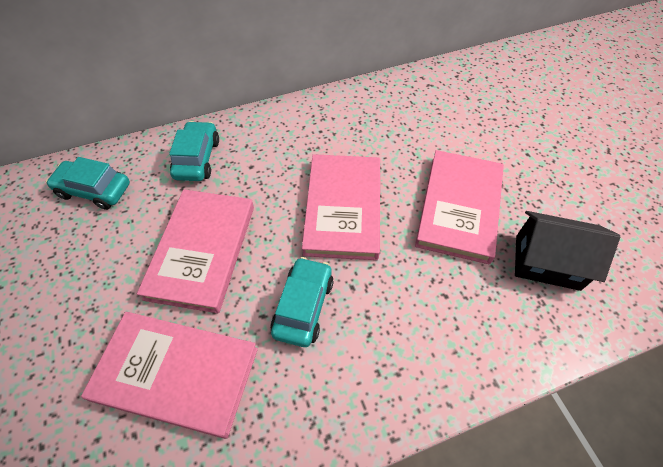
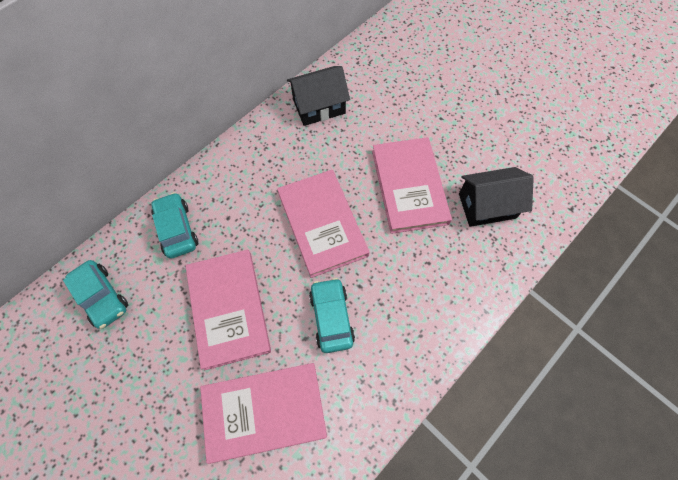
camera: 25 degrees left, 10 degrees up
(94, 190) = (102, 297): turquoise car -> turquoise car turned 120 degrees counterclockwise
(396, 101) = (319, 106): none -> black house

